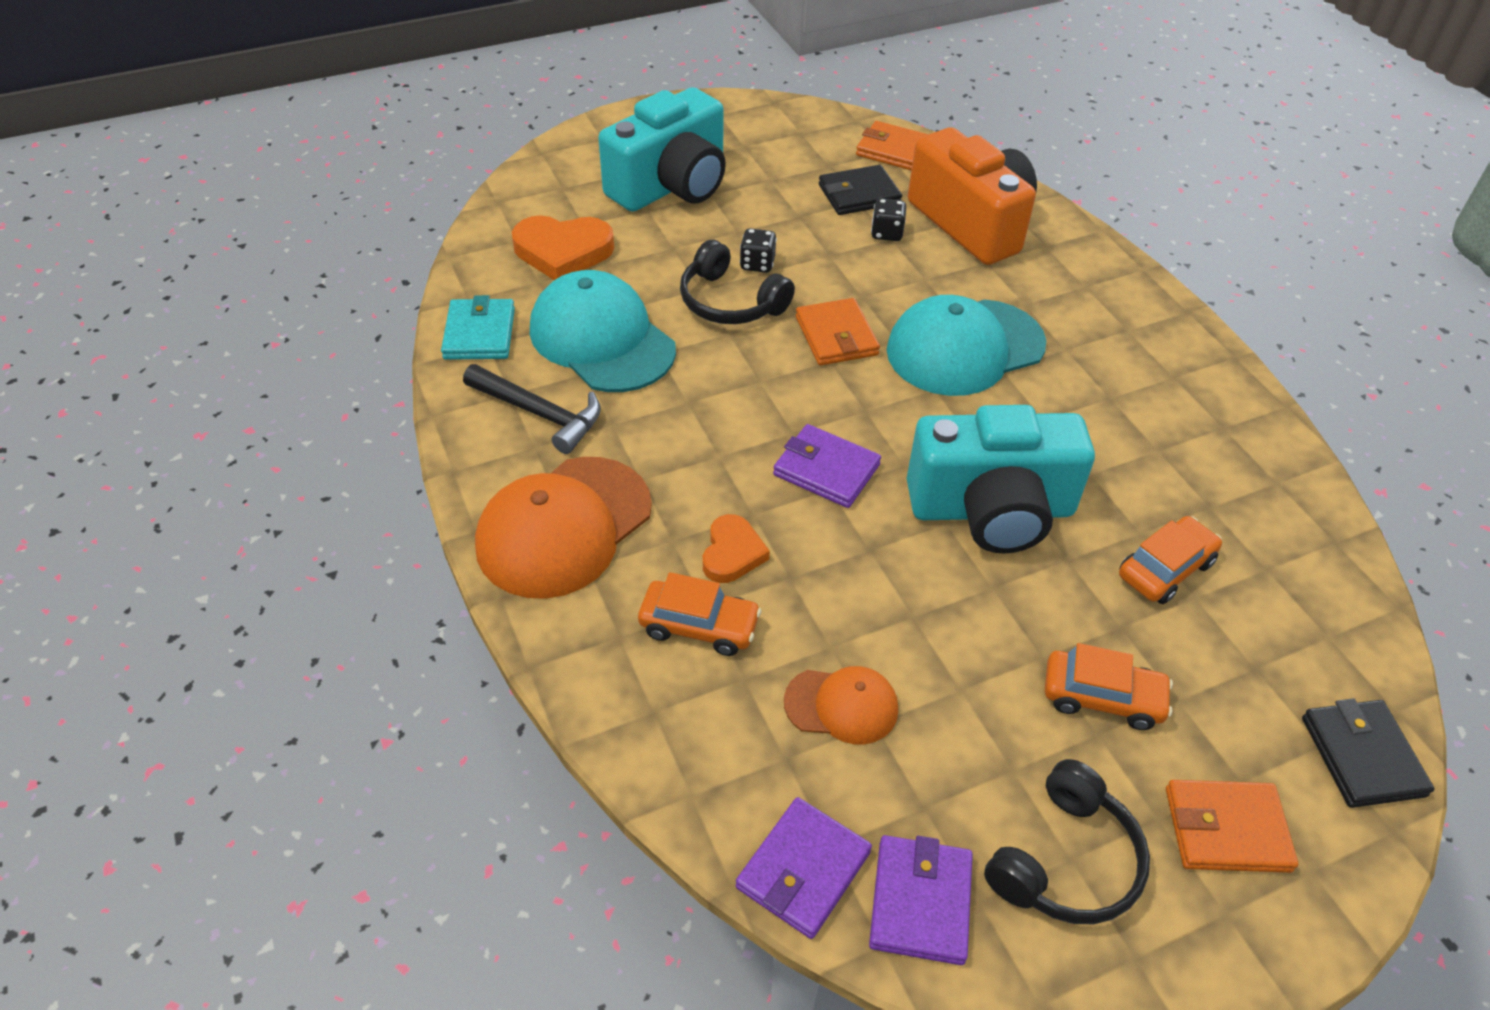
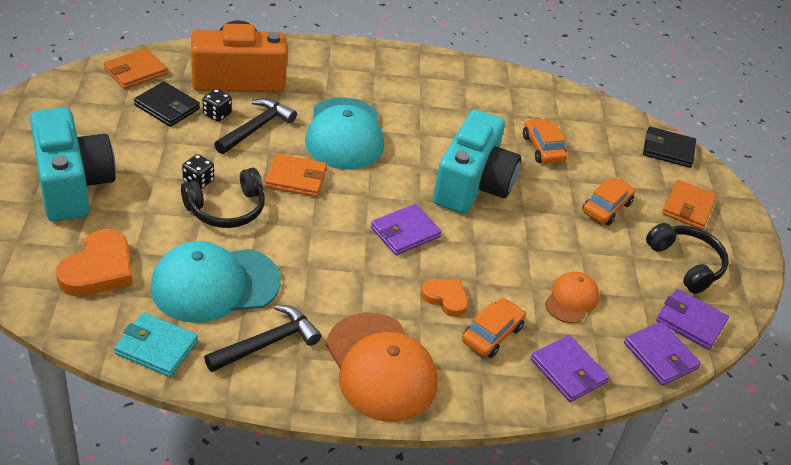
camera: 70 degrees left, 5 degrees down
(686, 742) = (568, 371): none -> purple wallet
(859, 194) = (167, 107): black wallet -> black wallet turned 60 degrees counterclockwise
(894, 271) = (256, 128): none -> black hammer

